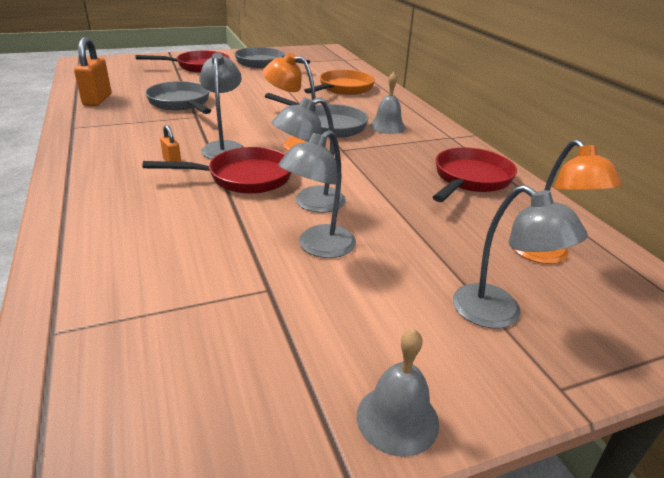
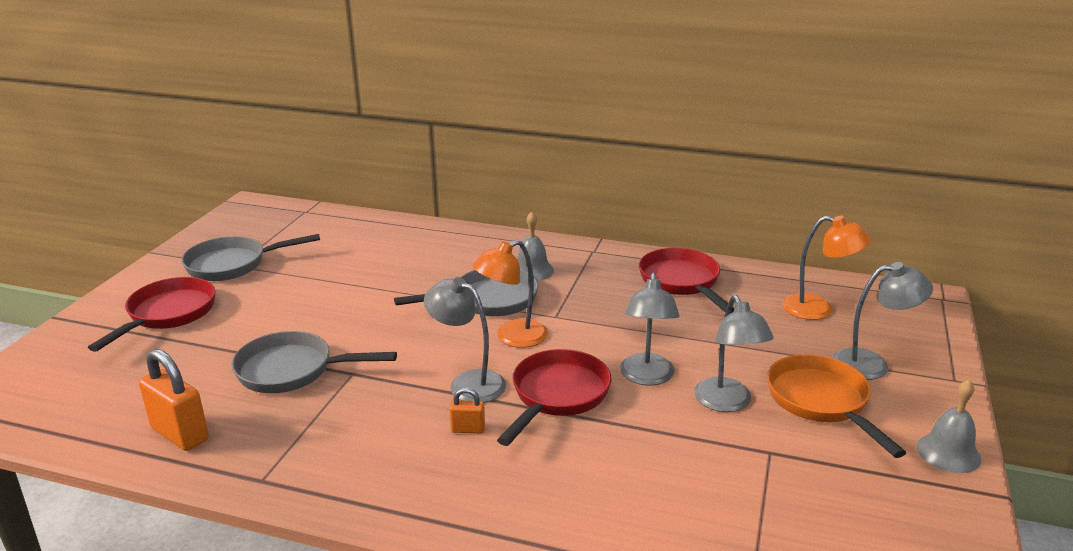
camera: 50 degrees left, 5 degrees down
(343, 88) = (400, 250): orange pan -> orange pan (821, 402)

